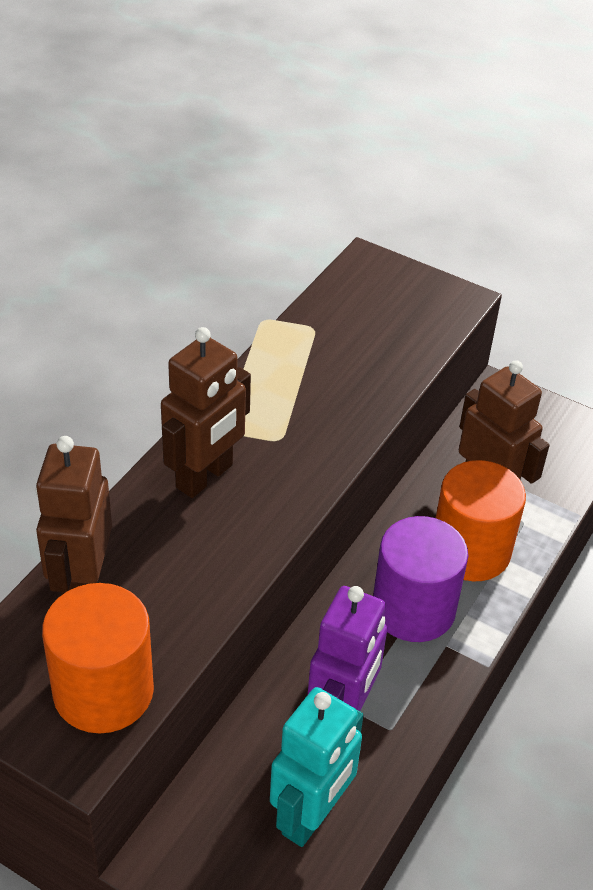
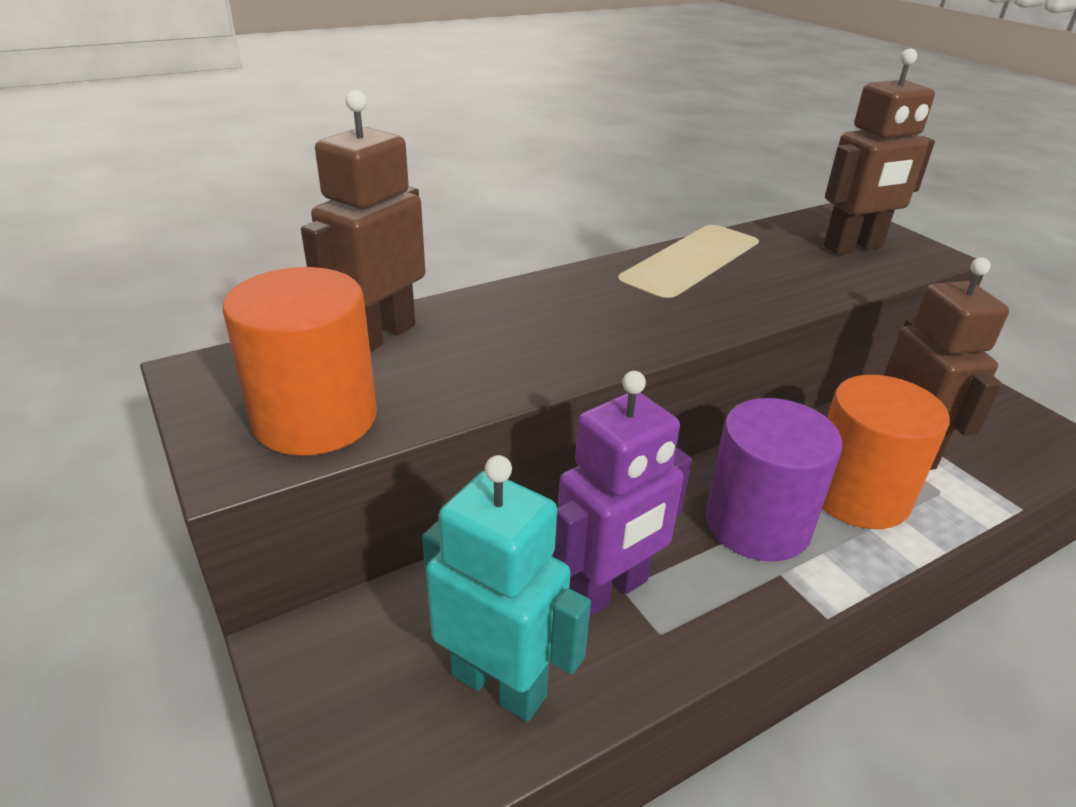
camera: 30 degrees right, 10 degrees down
(205, 477) = (570, 300): brown robot -> brown robot (853, 247)
(311, 816) = (499, 684): turquoise robot -> turquoise robot turned 120 degrees counterclockwise

